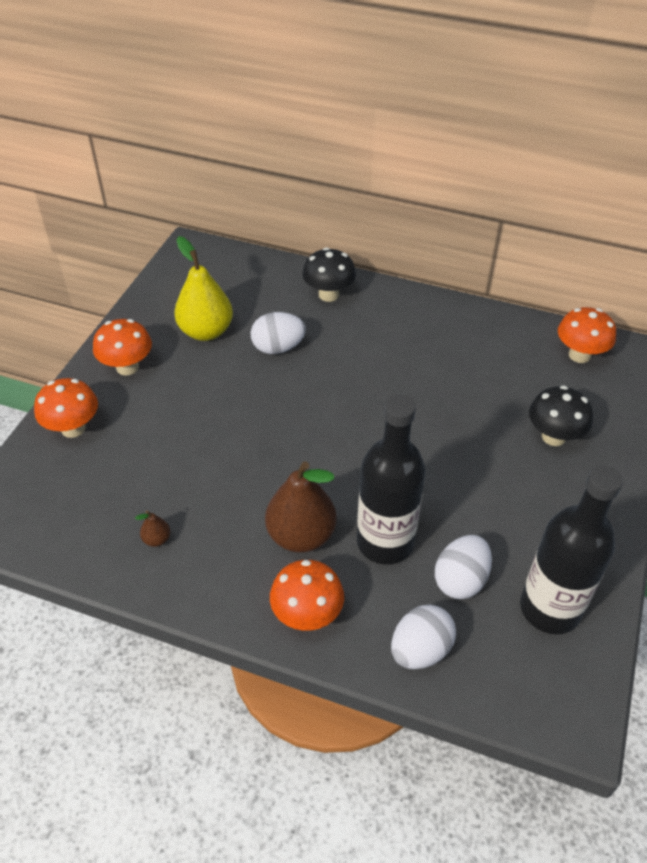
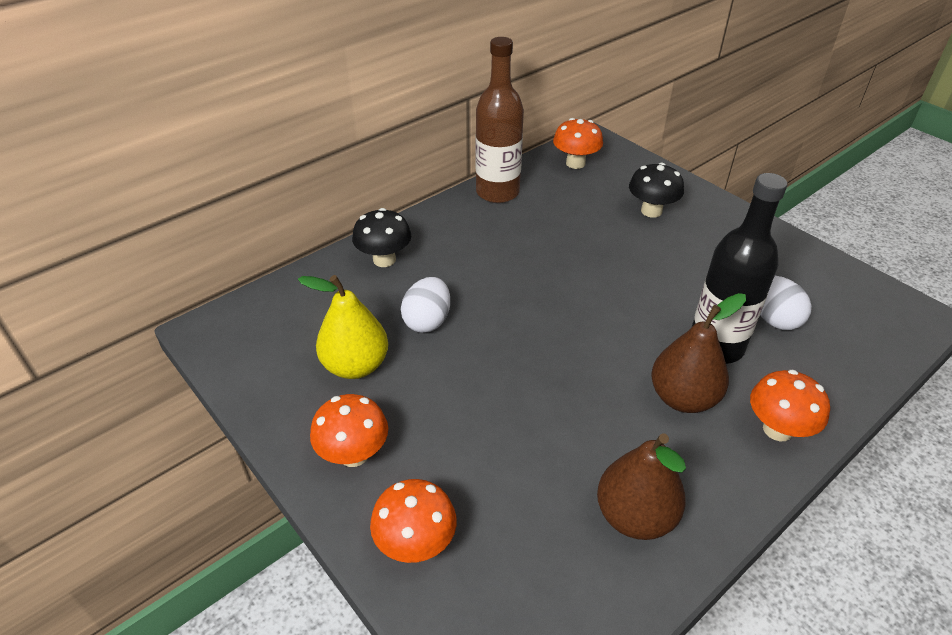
camera: 60 degrees left, 5 degrees down
(157, 539) = (635, 516): brown pear -> brown pear, size x2.36
(420, 650) = (837, 371): white egg -> none
(478, 321) = (497, 192): none -> brown bottle
(550, 608) = (818, 285): black bottle -> none

